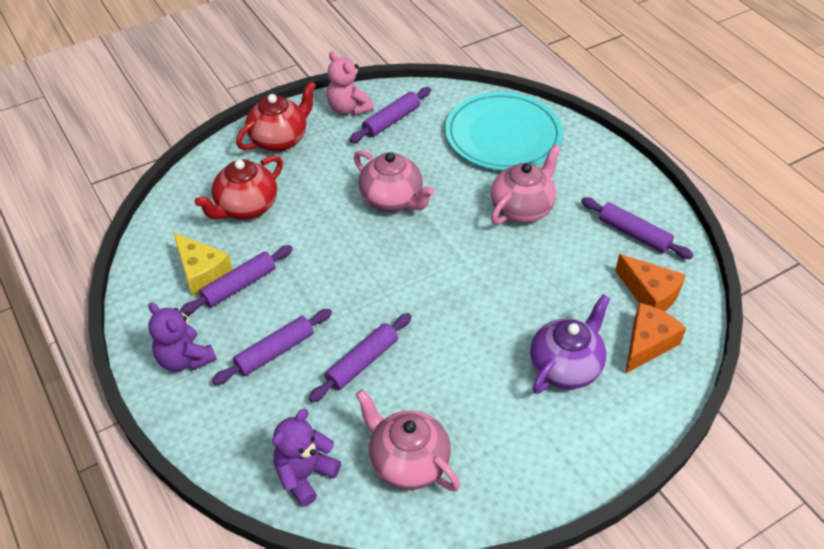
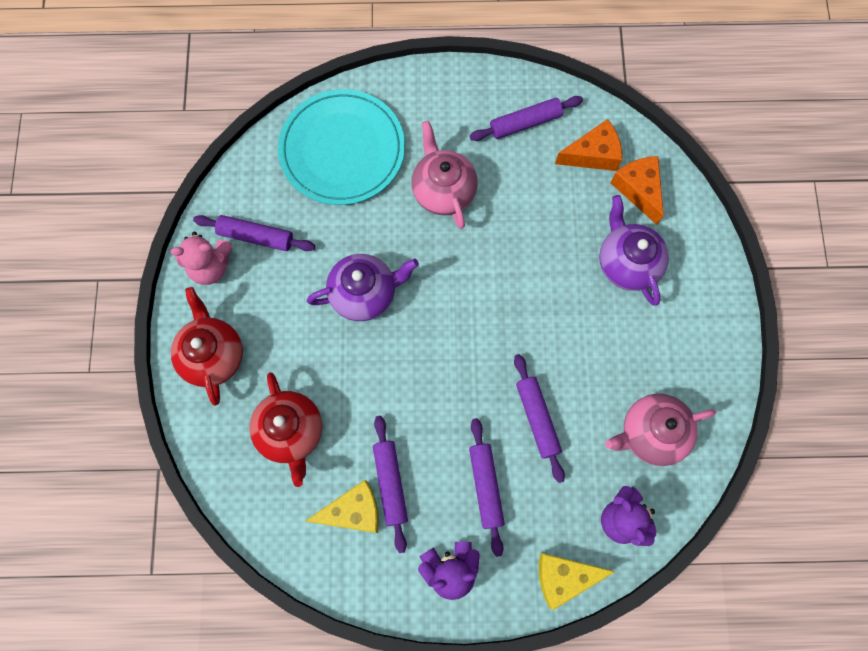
camera: 60 degrees left, 25 degrees up
(221, 449) = (564, 577): none -> yellow cheese
(391, 121) = (256, 236): purple rolling pin -> purple rolling pin turned 60 degrees counterclockwise
(392, 200) = (364, 294): pink teapot -> purple teapot

